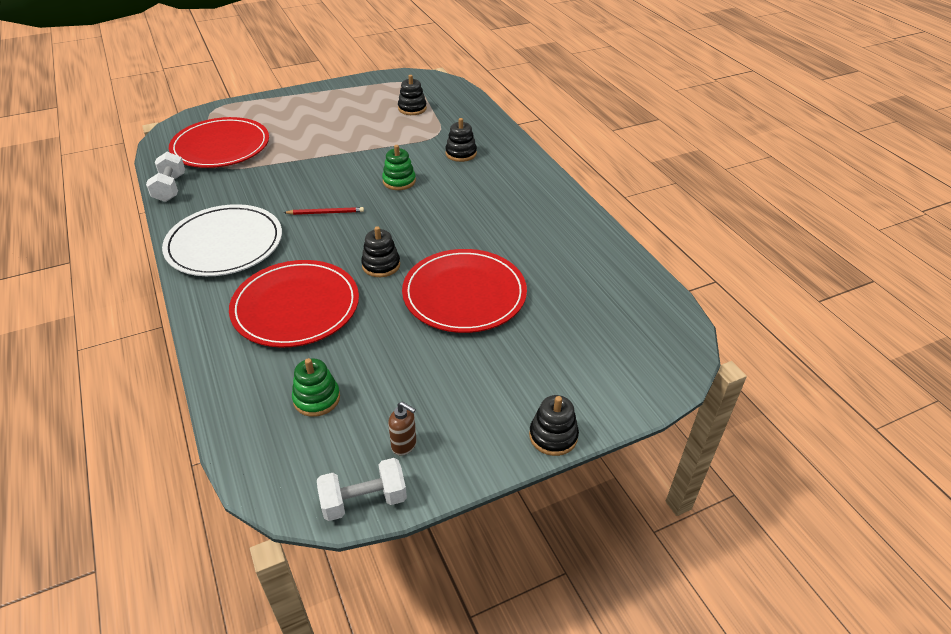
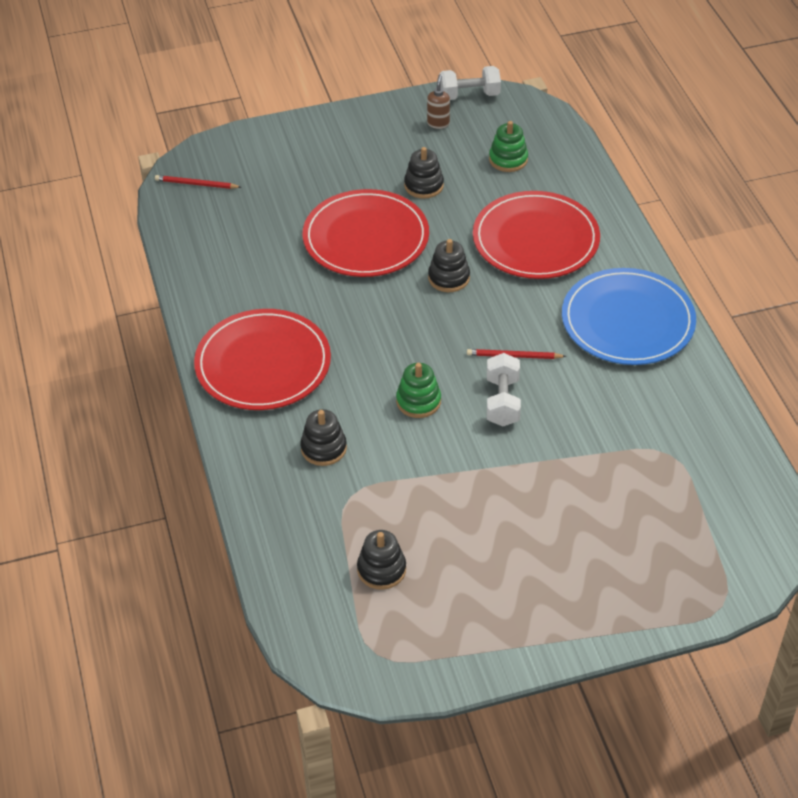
camera: 170 degrees left, 5 degrees up
(170, 188) = (726, 417): white dumbbell -> white dumbbell (502, 401)
(221, 146) = (682, 499): red plate -> red plate (263, 364)
(224, 244) = (627, 321): white plate -> blue plate
(404, 445) = (438, 123): brown soap dispenser -> brown soap dispenser turned 60 degrees clockwise
(553, 436) = (323, 119): black stacking toy -> black stacking toy (423, 185)
(658, 334) = (196, 184): none -> red pencil

